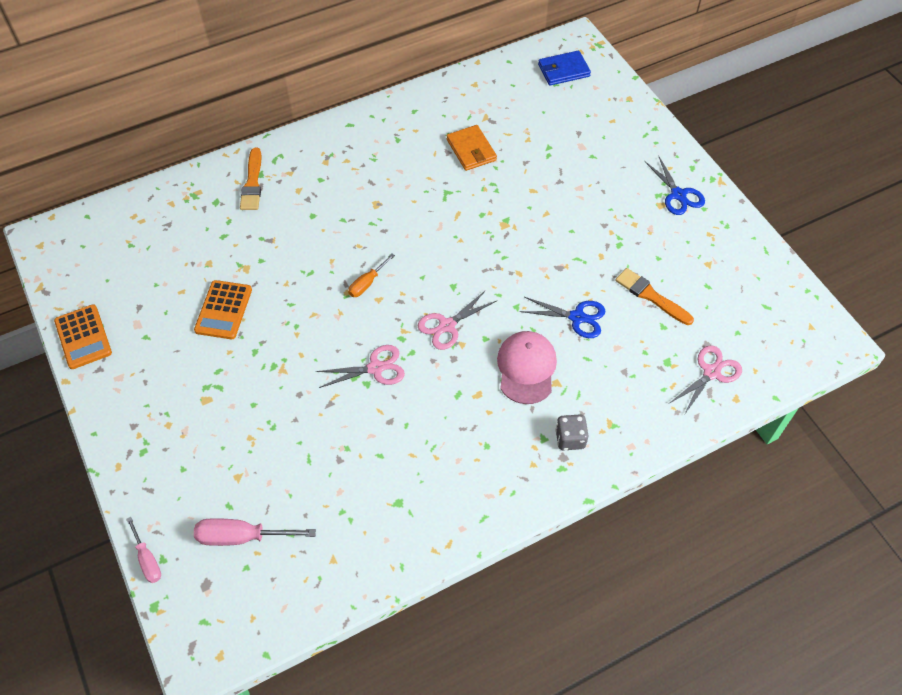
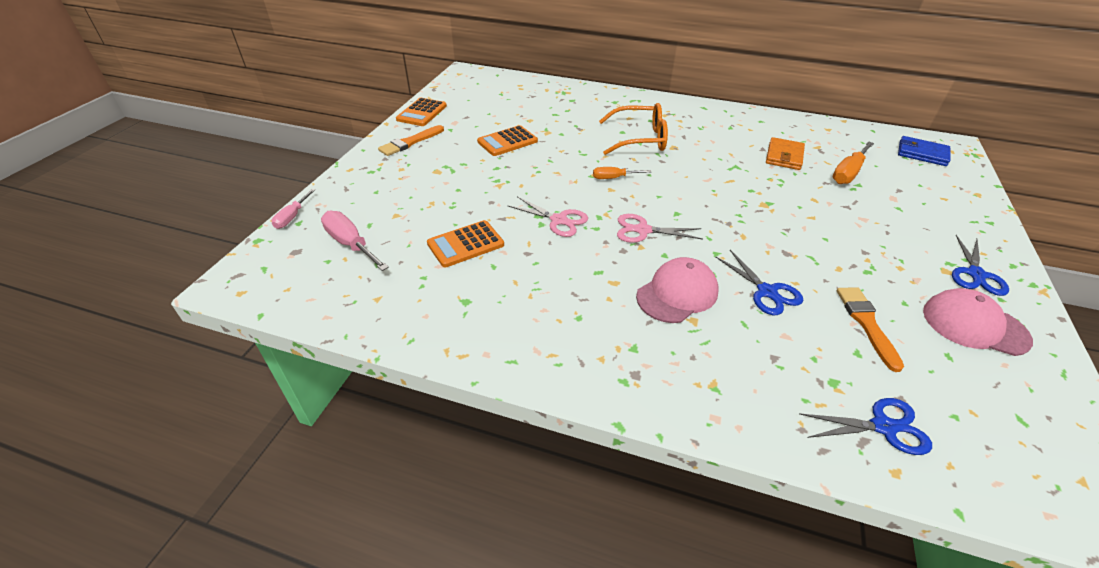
camera: 45 degrees right, 15 degrees down
(252, 183) = (604, 103): orange brush -> orange brush (410, 142)
(334, 454) = (465, 244): none -> orange calculator
(338, 214) = (640, 139): none -> orange glasses
(531, 137) = (848, 173): none -> orange screwdriver
(570, 439) = (658, 366): grey dice -> none
(704, 246) = (974, 325): none -> pink cap
(711, 372) = (883, 427): pink scissors -> blue scissors

